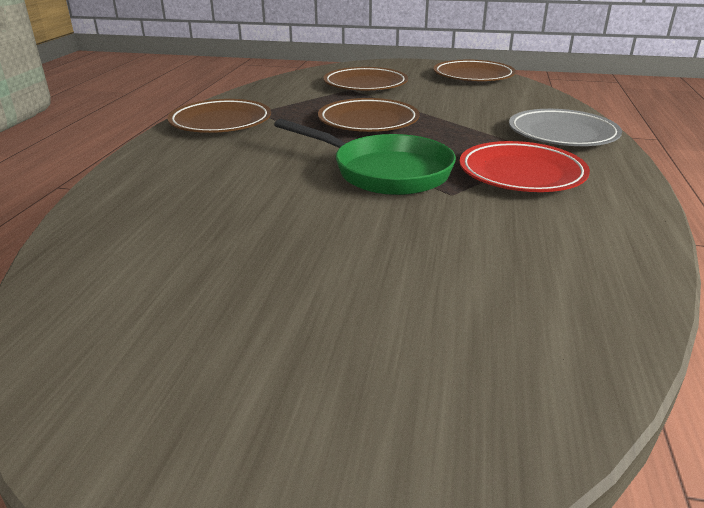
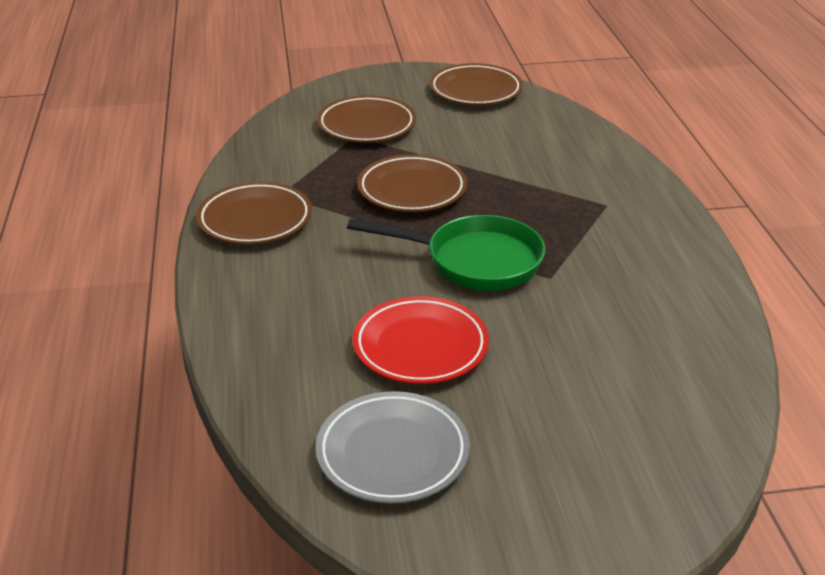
camera: 20 degrees left, 5 degrees up
(521, 174) = (596, 239): red plate -> red plate (420, 346)
(562, 134) = (608, 176): grey plate -> grey plate (392, 453)

